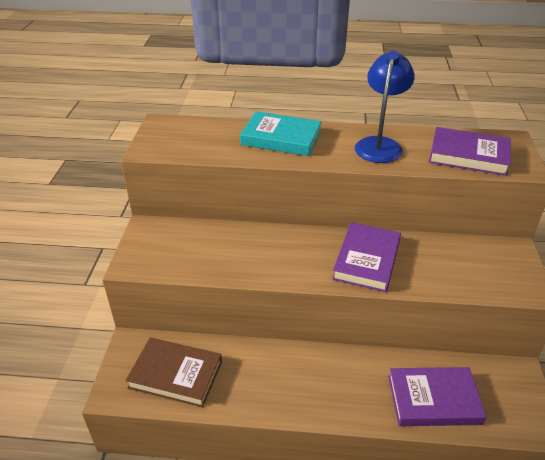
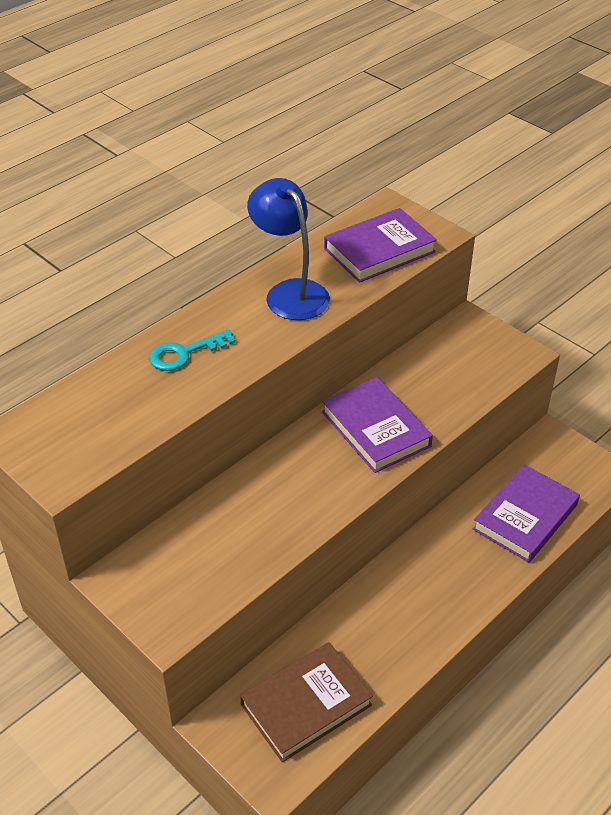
camera: 50 degrees left, 5 degrees up
(281, 138) = (184, 353): turquoise book -> turquoise key

